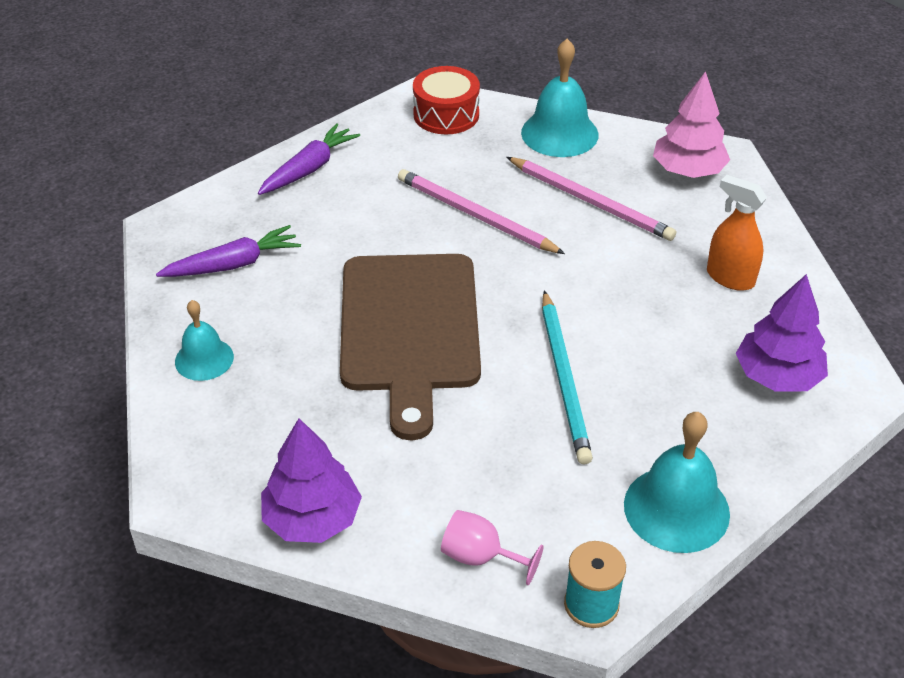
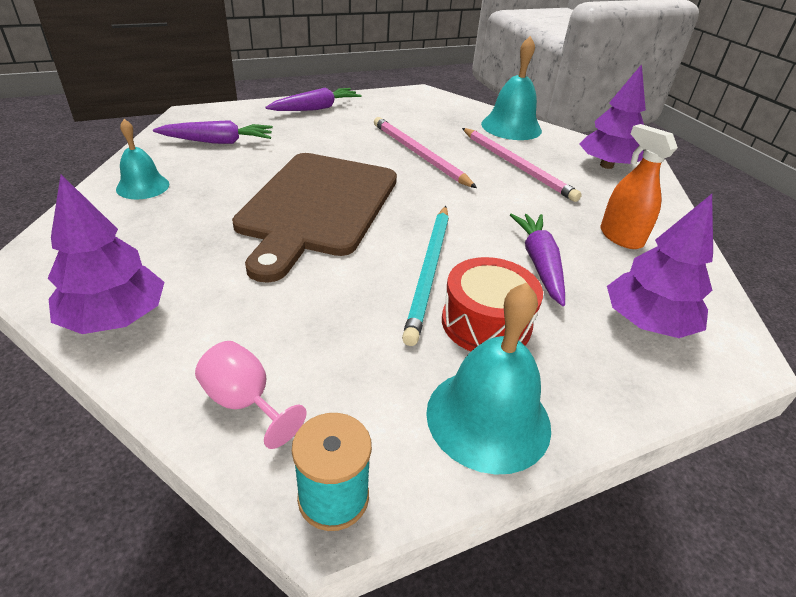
camera: 15 degrees right, 5 degrees down
(446, 114) = (432, 103): red drum -> red drum (486, 323)
(662, 337) = (539, 263): none -> purple carrot
(688, 171) = (606, 165): pink tree -> purple tree

